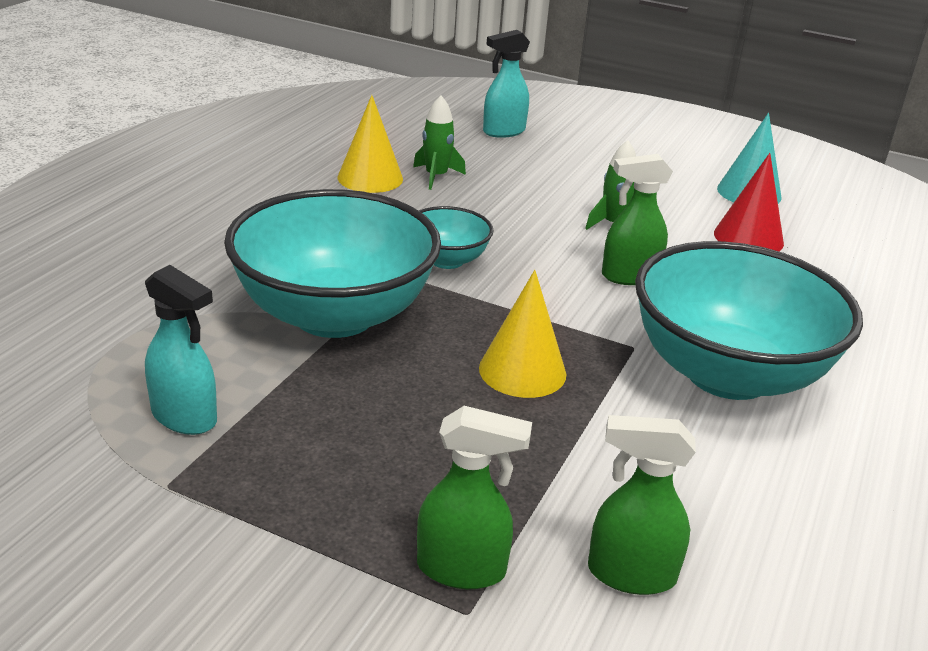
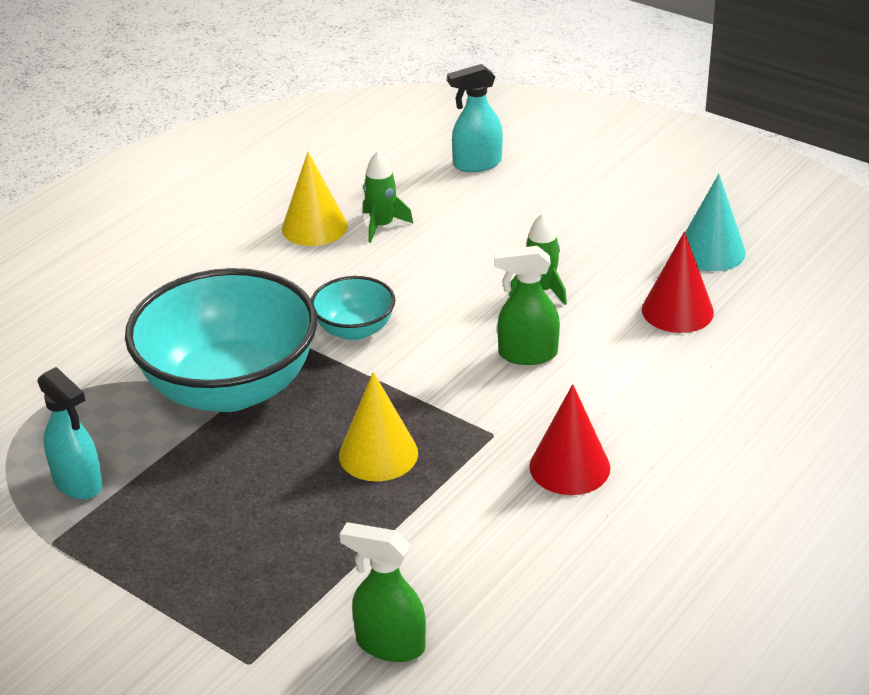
camera: 15 degrees right, 5 degrees up
(462, 569) = (257, 629): green spray bottle -> none
(727, 374) = (569, 467): turquoise bowl -> red cone

